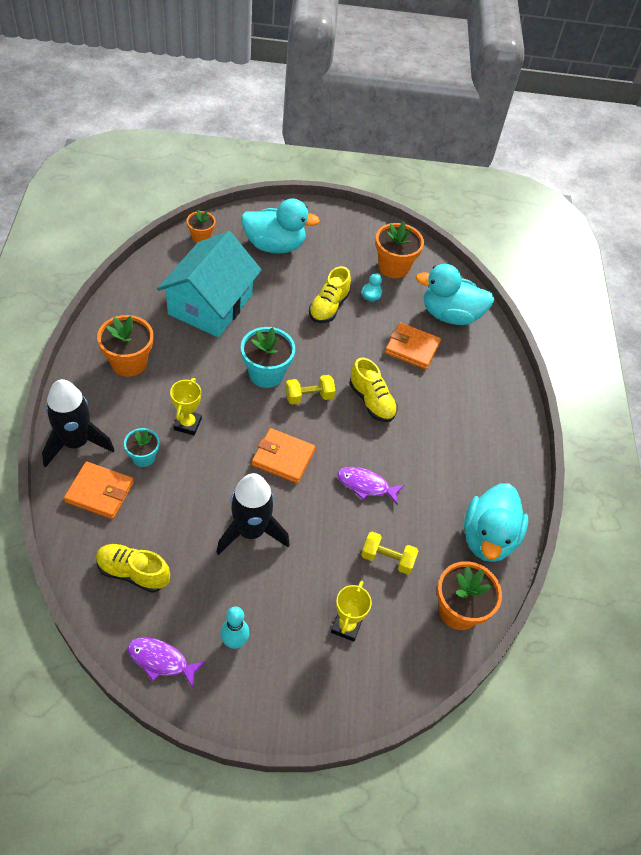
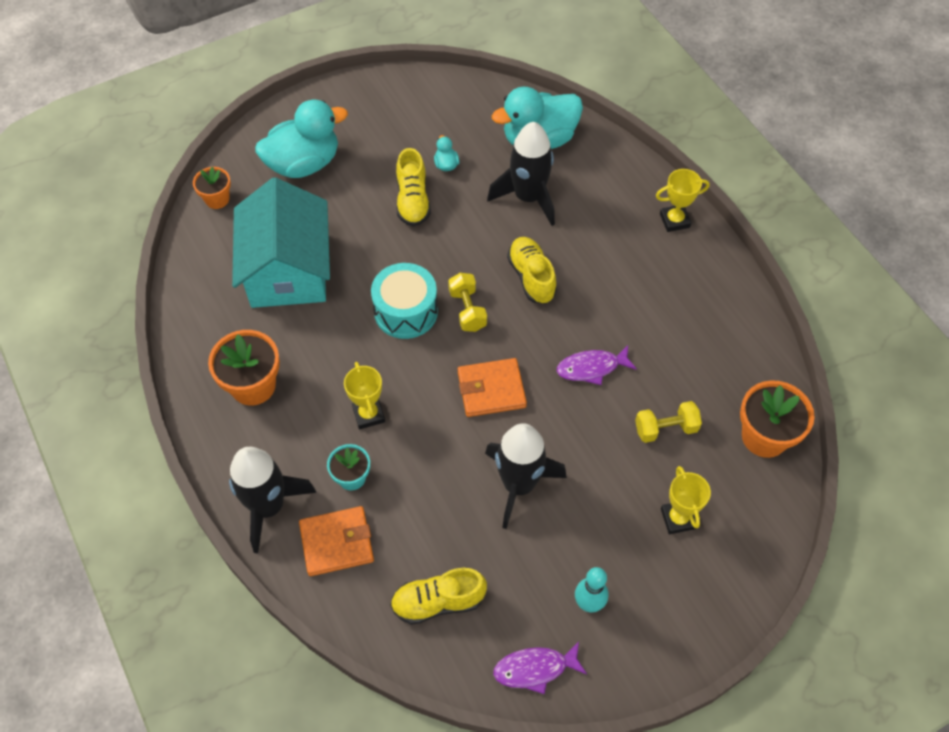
camera: 25 degrees left, 5 degrees up
(266, 374) = (406, 311): turquoise flower pot -> turquoise drum
(309, 397) = (467, 310): yellow dumbbell -> yellow dumbbell turned 60 degrees counterclockwise
(371, 401) = (531, 277): yellow shoe -> yellow shoe turned 135 degrees counterclockwise
(393, 267) = (444, 118): orange flower pot -> none
(412, 348) = (528, 197): orange wallet -> black rocket
(488, 538) = (739, 349): turquoise duck -> none
(509, 422) = (674, 220): none -> yellow trophy

